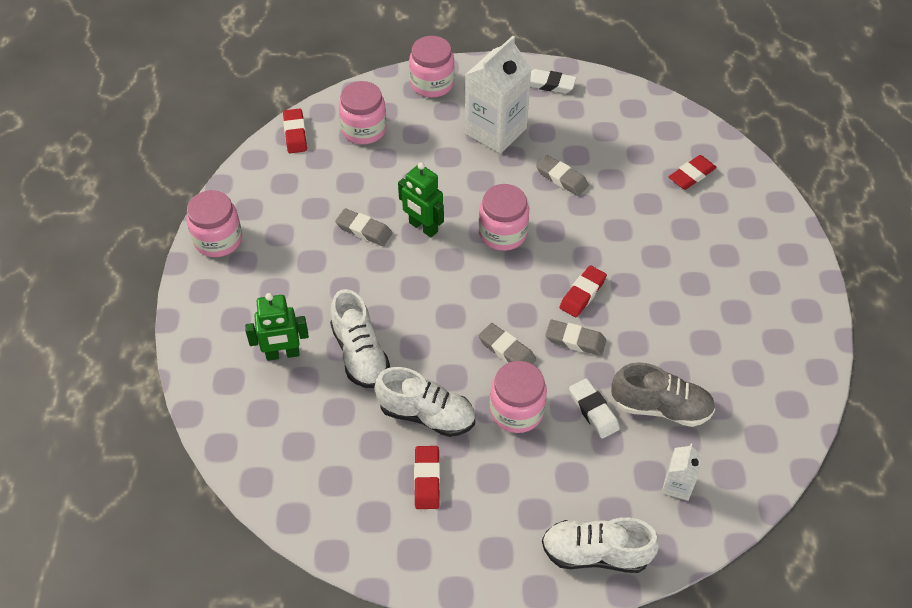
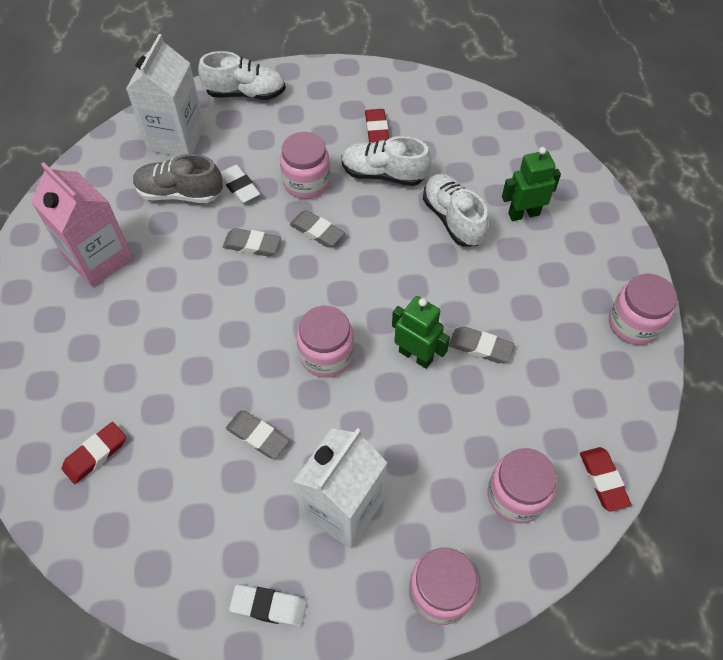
camera: 175 degrees right, 5 degrees up
(582, 294) = (242, 291): red eraser -> none
(677, 485) = (176, 138): white carton -> white carton, size x2.08
(733, 338) = (98, 258): none -> pink carton

